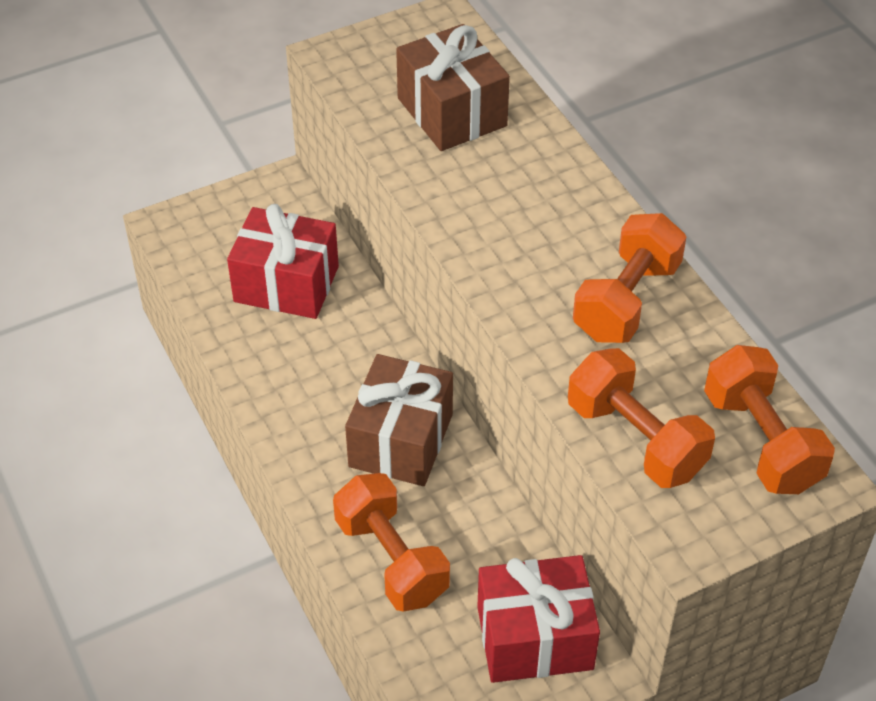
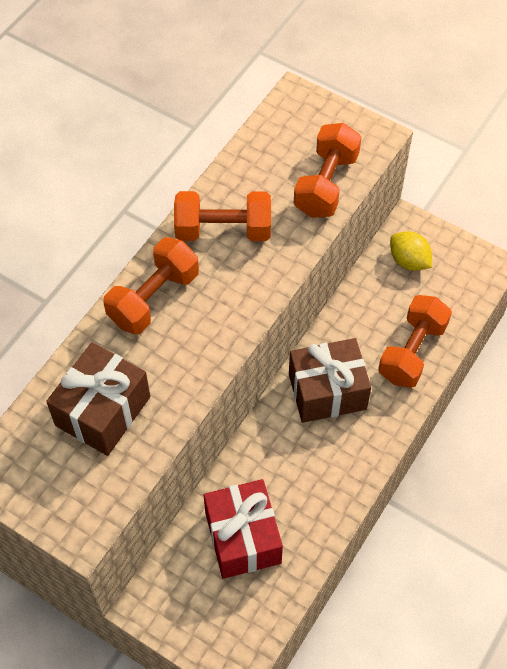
camera: 120 degrees left, 10 degrees up
(535, 637) = (409, 261): red gift -> yellow lemon
(761, 441) = (287, 131): orange dumbbell -> orange dumbbell (154, 298)

